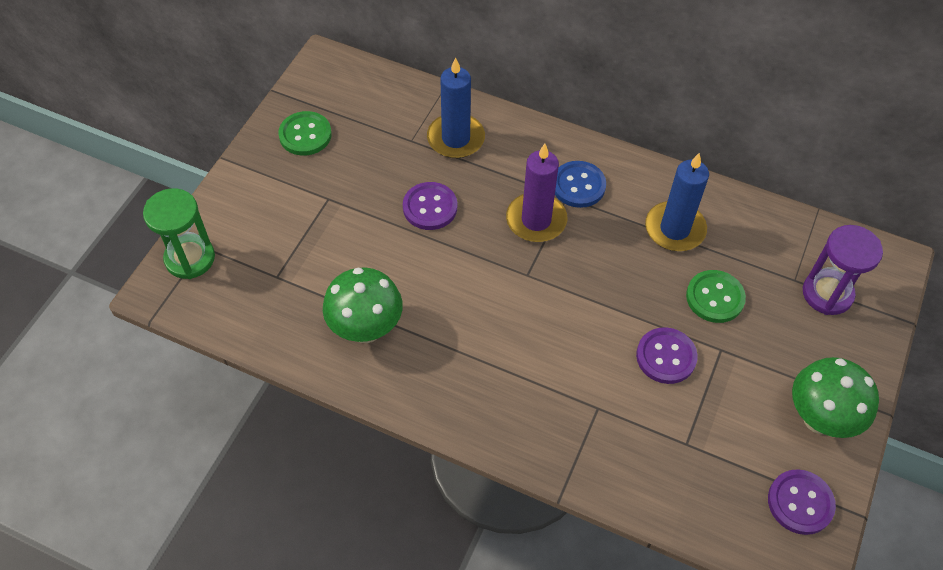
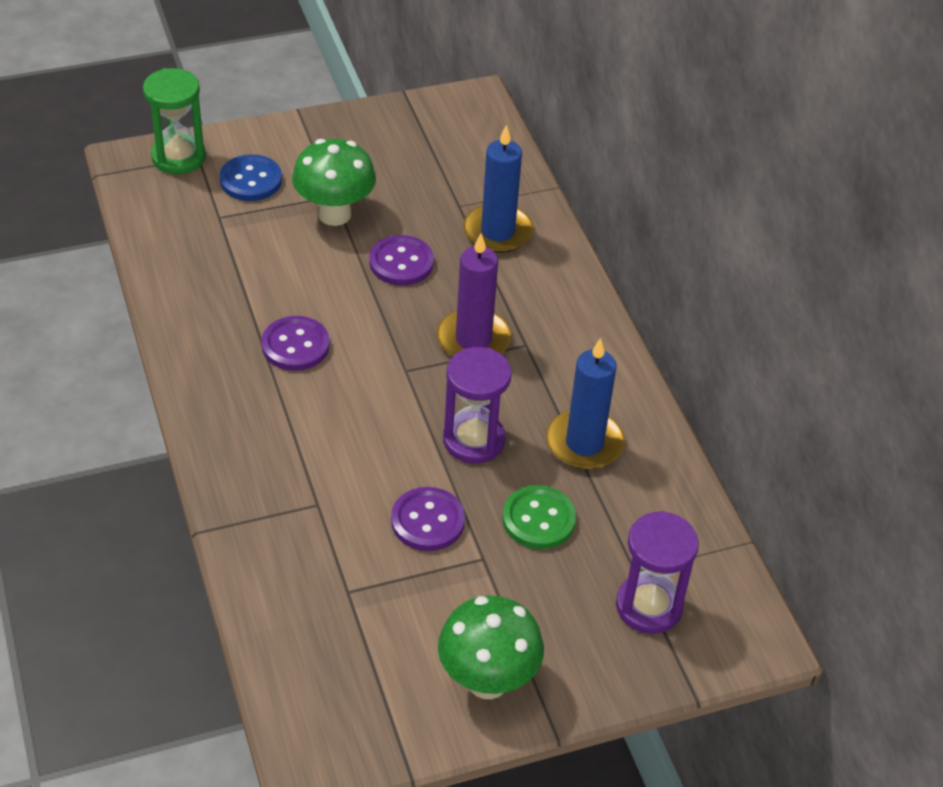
camera: 45 degrees right, 10 degrees down
(305, 135) = (381, 140): green button -> none
(366, 329) = (229, 302): green mushroom -> green mushroom (334, 214)
(578, 185) = (549, 345): blue button -> blue button (251, 180)
(621, 283) = (473, 440): none -> purple hourglass
(800, 503) = (374, 716): purple button -> purple button (295, 345)

